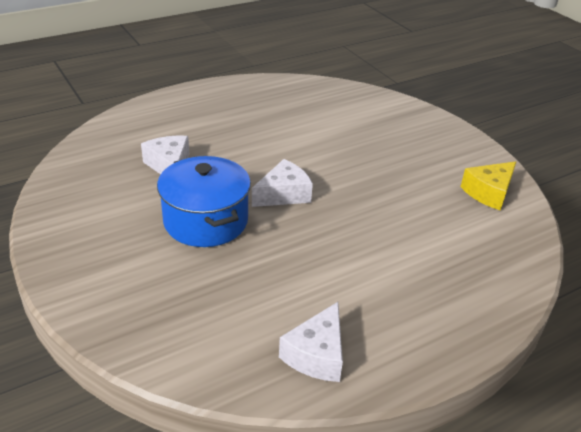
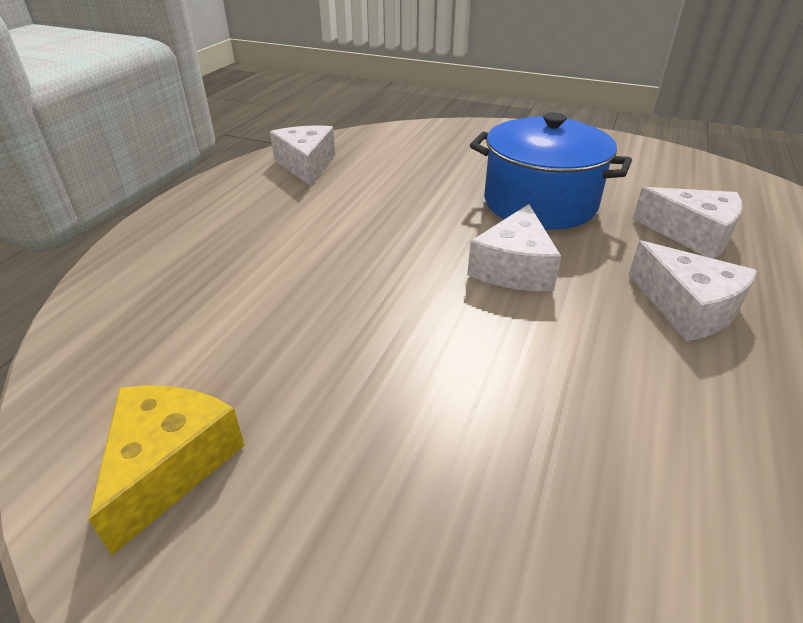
camera: 145 degrees right, 0 degrees up
(241, 147) = (687, 307): none -> white cheese

